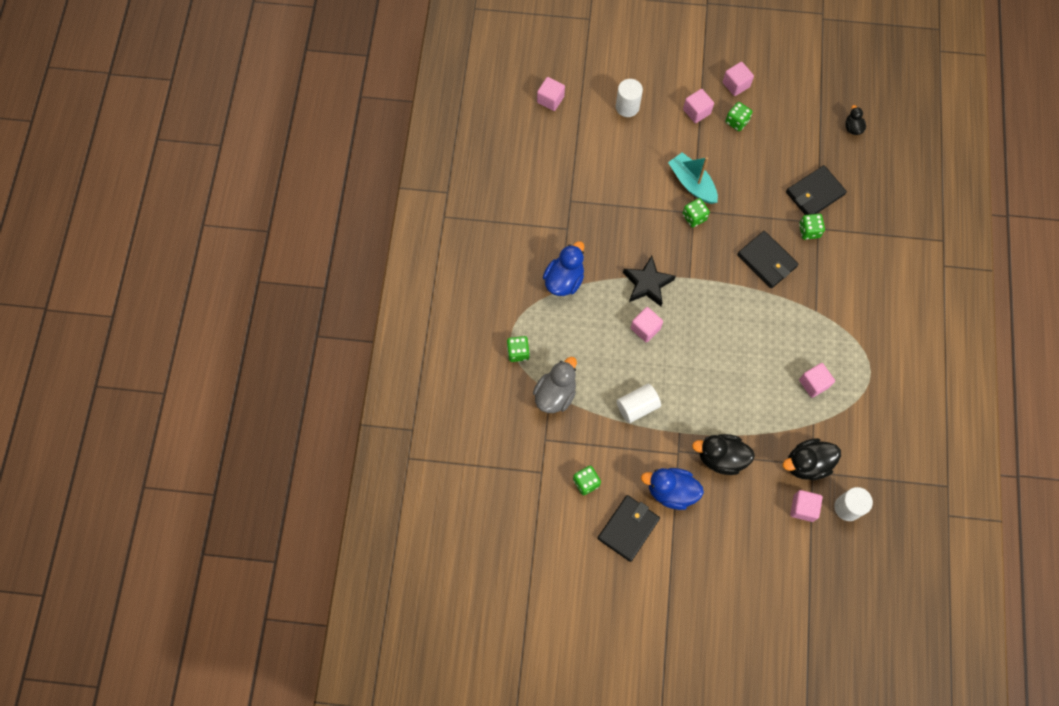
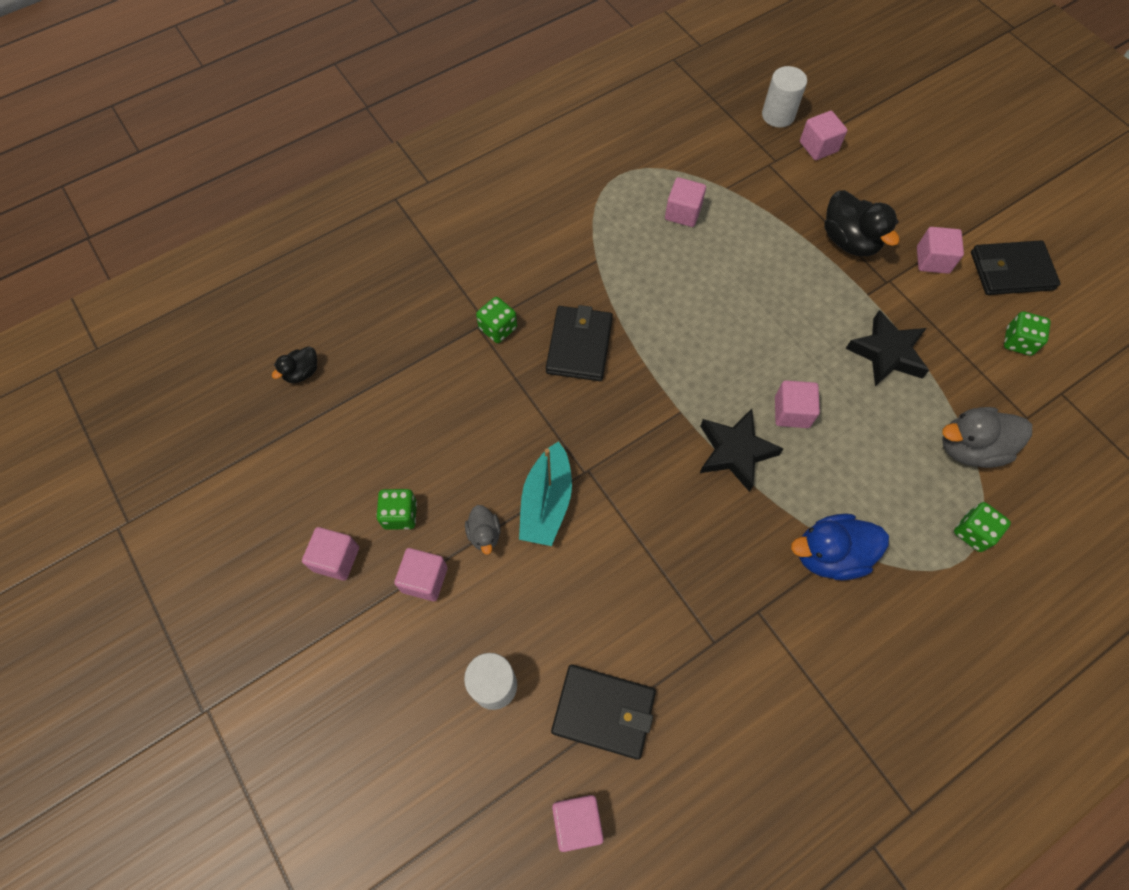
camera: 130 degrees left, 5 degrees down
(637, 407) = (887, 353): white cylinder -> black star
(671, 491) = (932, 260): blue duck -> pink cube
(694, 217) = (593, 464): green dice -> none
(698, 148) = (484, 534): none -> grey duck
(807, 464) = (772, 169): black duck -> none
(815, 193) = (439, 354): black wallet -> black wallet (603, 712)

